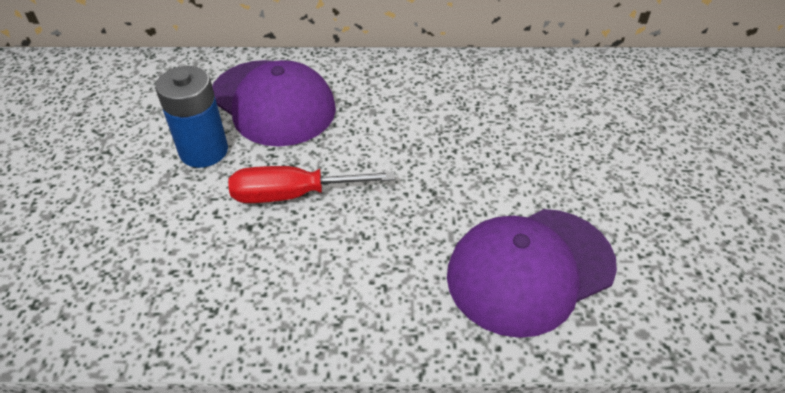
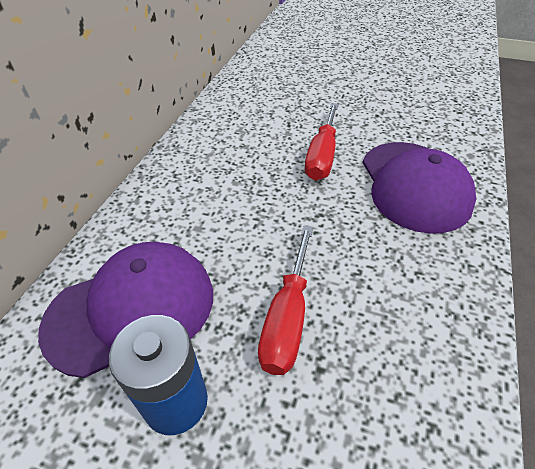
camera: 70 degrees left, 0 degrees up
(534, 174) = (322, 156): none -> red screwdriver

